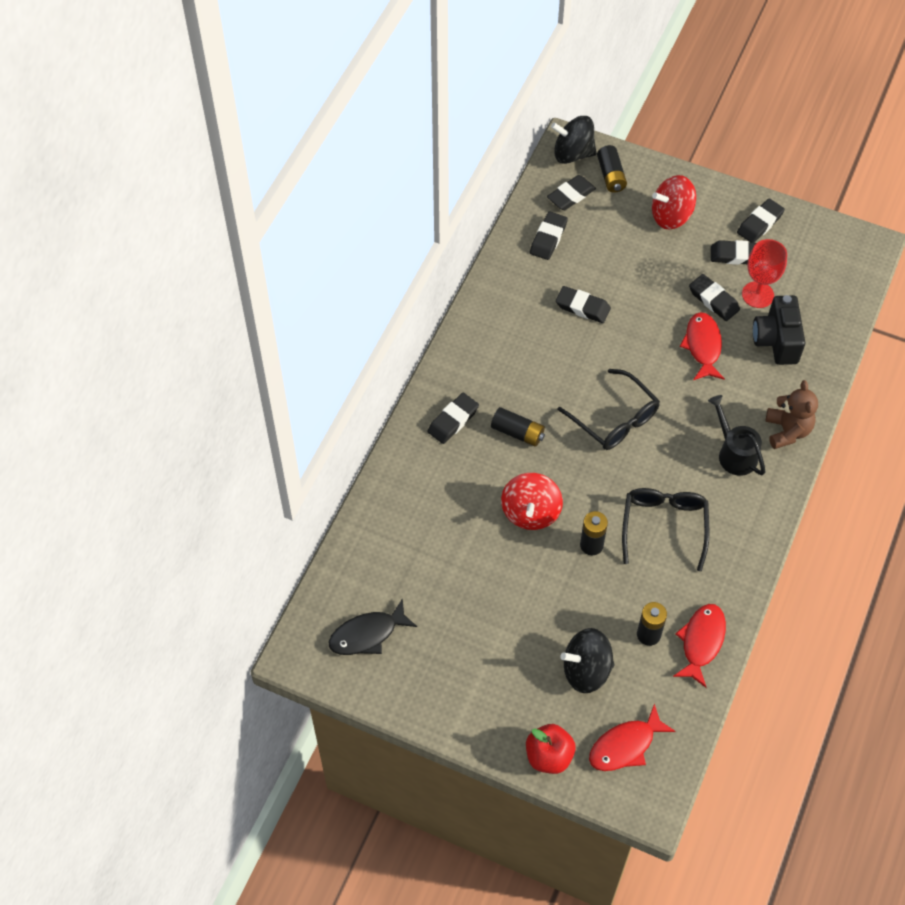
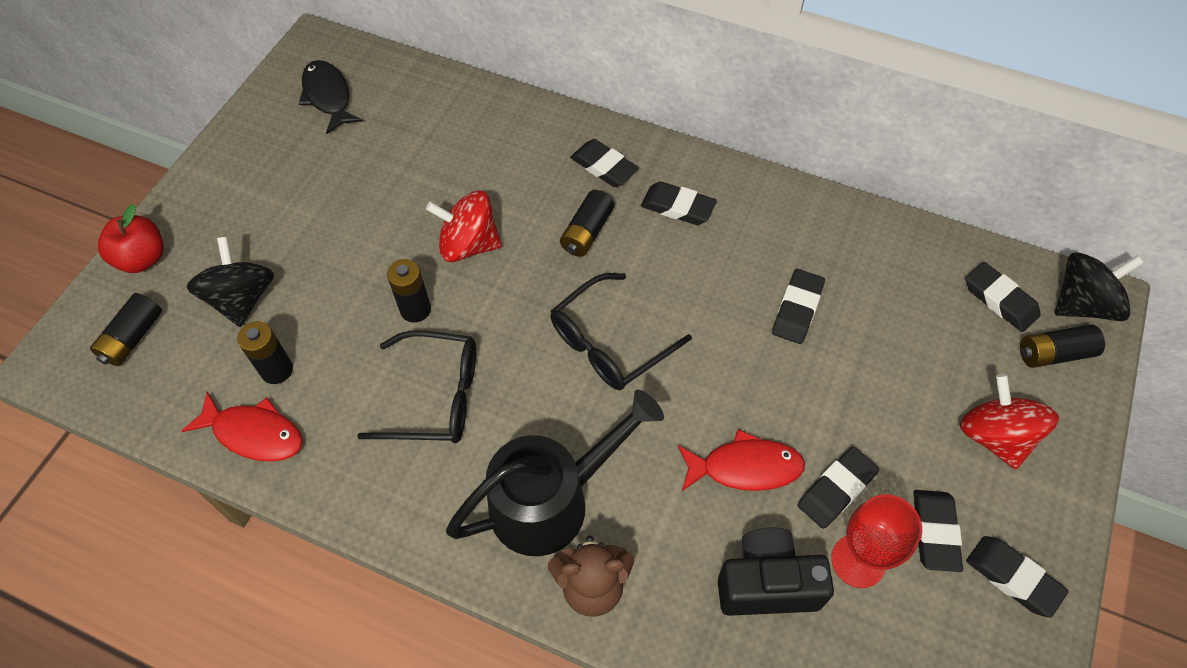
camera: 90 degrees right, 0 degrees up
(548, 238) = (913, 270): black eraser -> black eraser (678, 207)
(572, 154) = (1082, 304): black spinning top -> black spinning top turned 60 degrees clockwise
(625, 746) = (133, 337): red fish -> black battery
(734, 453) = (552, 499): black watering can -> black watering can, size x1.61

